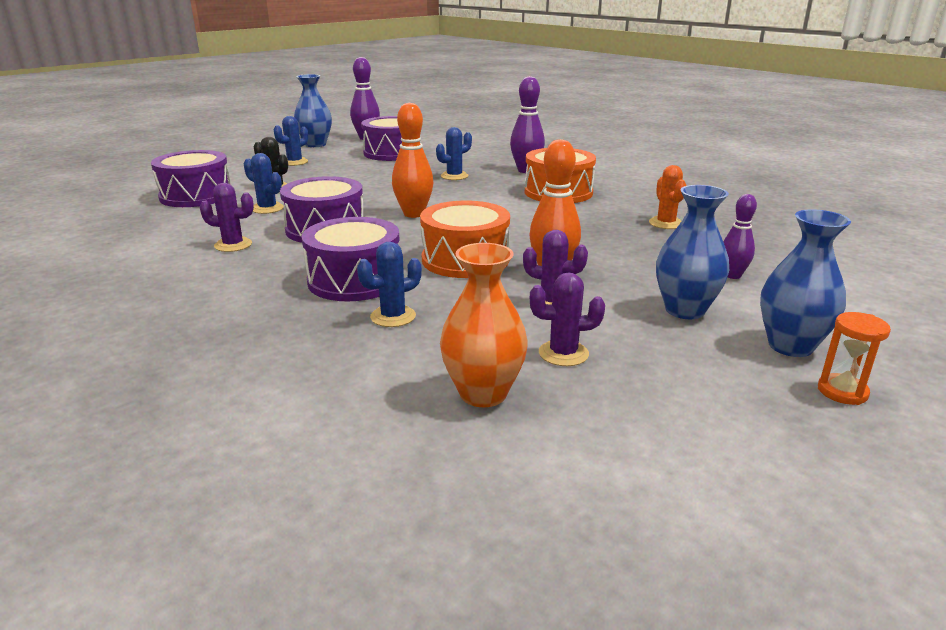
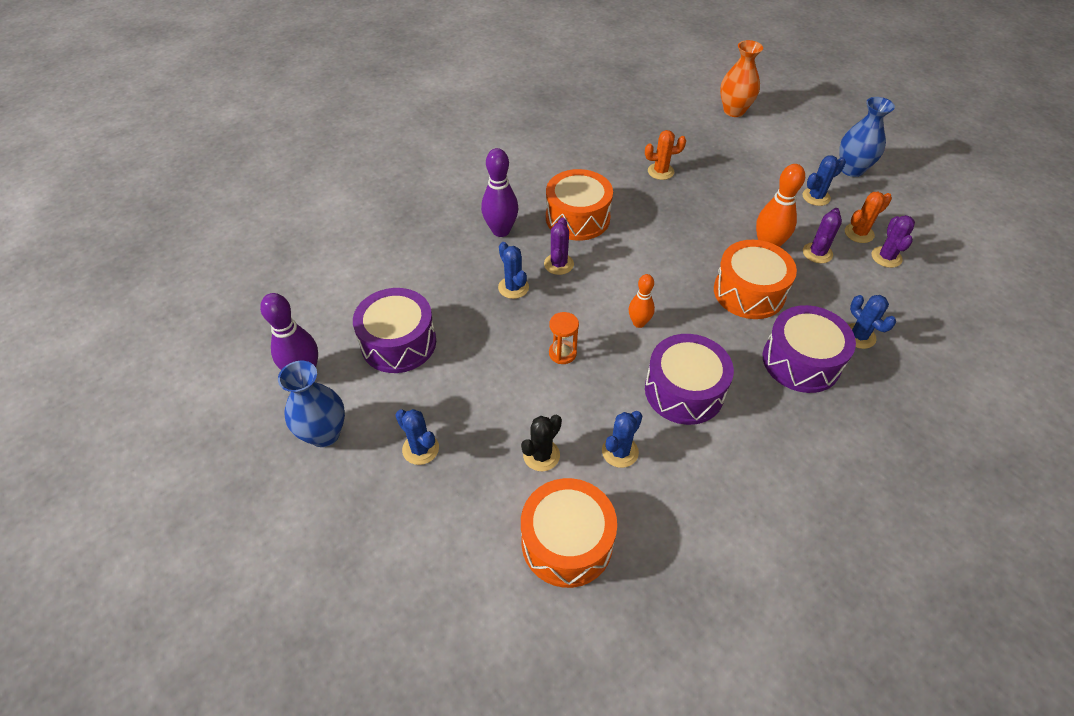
camera: 85 degrees left, 25 degrees up
(196, 196) = (567, 542): purple drum -> orange drum
(233, 245) = (734, 464): purple cactus -> purple cactus (558, 264)
(414, 214) = (639, 323): orange bowling pin -> orange bowling pin, size x0.63
(483, 393) = (942, 295): orange vase -> orange vase (734, 111)
(613, 336) = (859, 233): none -> orange cactus
(685, 310) = (816, 197): blue vase -> blue cactus
(732, 275) = (758, 165): purple bowling pin -> none
(842, 392) = (895, 167): orange hourglass -> orange hourglass (562, 353)

